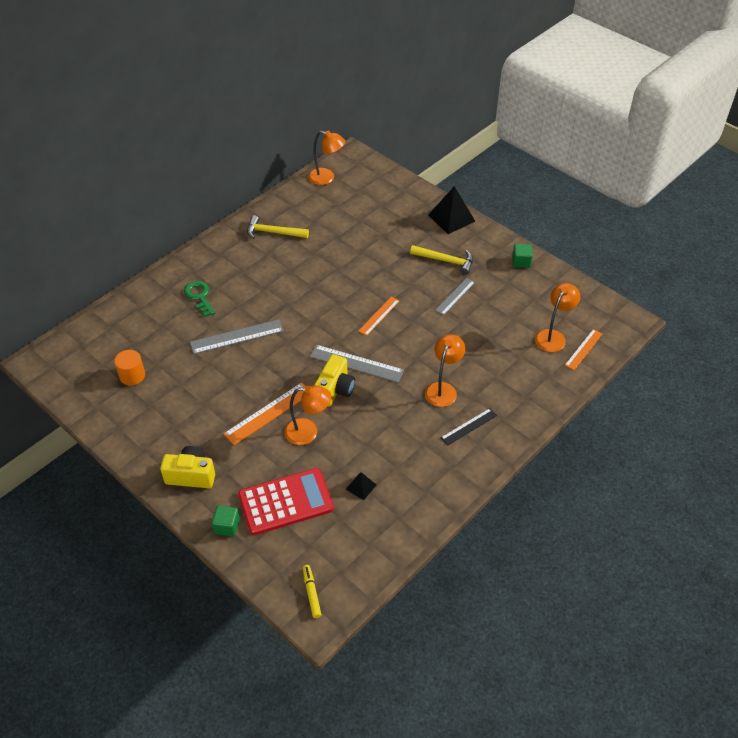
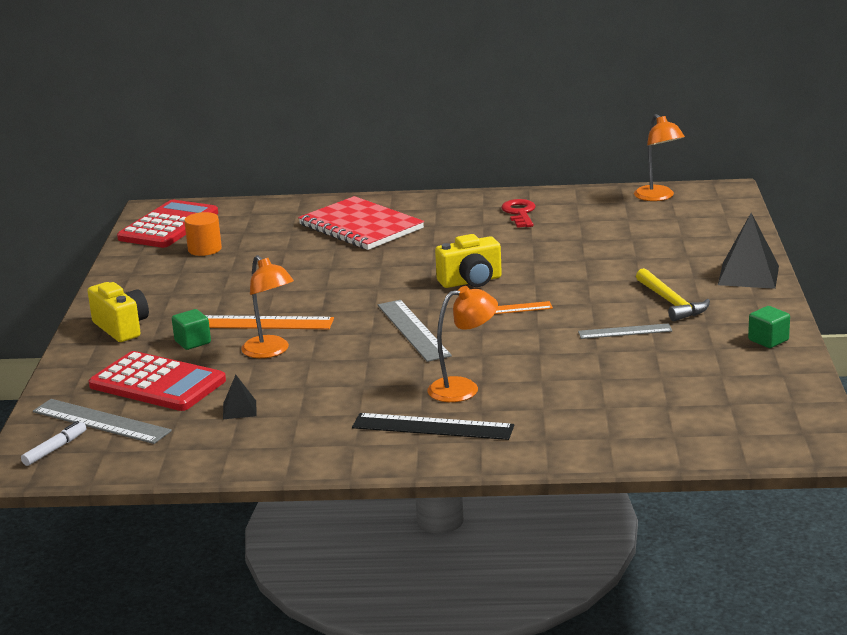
camera: 50 degrees right, 25 degrees down
(72, 369) = (168, 226): none -> red calculator
(199, 297) = (361, 226): green key -> red notebook
(227, 526) = (82, 371): green cube -> green cube (192, 342)
(237, 336) = (340, 264): grey ruler -> grey ruler (101, 421)
(273, 232) = (520, 213): yellow hammer -> red key
(311, 593) = (55, 449): yellow marker -> white marker
(335, 390) = (354, 337): yellow camera -> yellow camera (471, 281)
(469, 426) = (432, 427): black ruler -> black ruler, size x1.57
(553, 336) = (683, 412): orange lamp -> none
(583, 349) = (701, 439): orange ruler -> none

